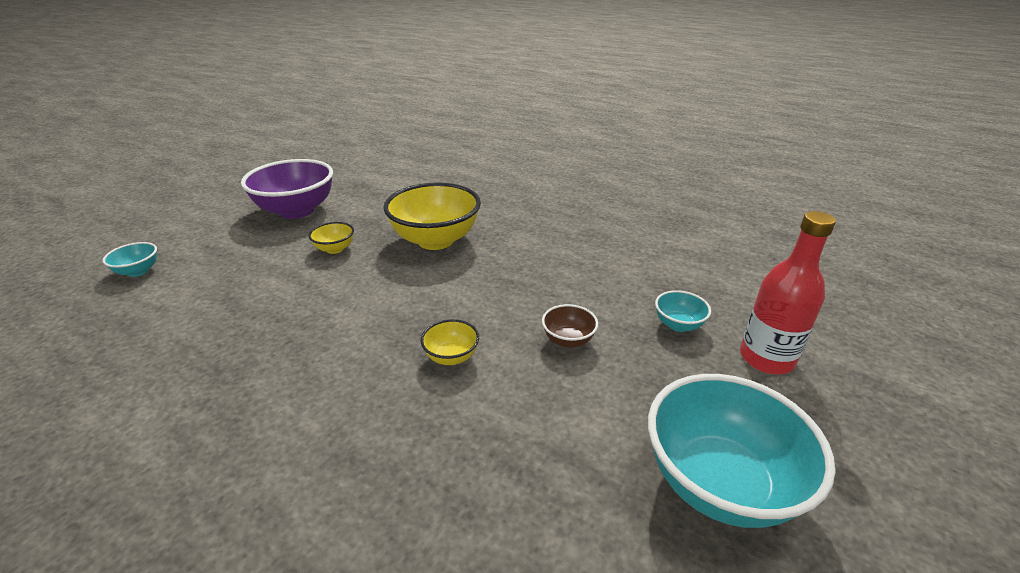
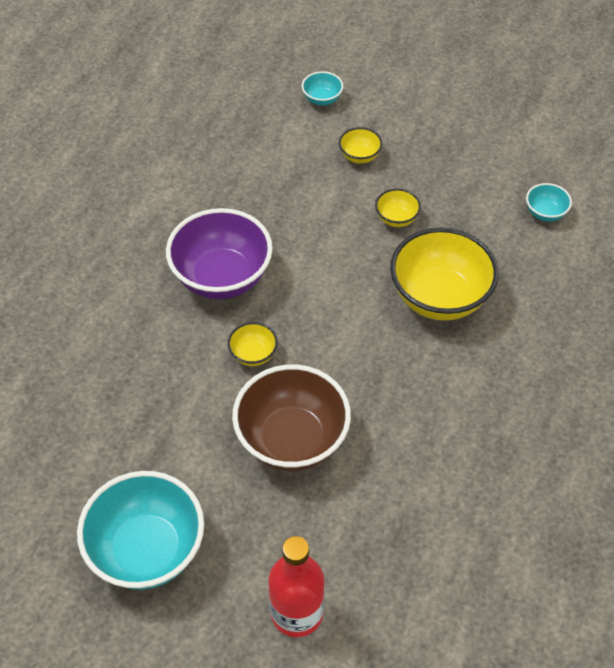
camera: 80 degrees right, 20 degrees up
(241, 259) = (359, 156): none -> yellow bowl
(297, 211) = (464, 158): purple bowl -> purple bowl (222, 277)
(568, 340) = (292, 440): brown bowl -> brown bowl, size x2.20
(678, 325) = (335, 537): turquoise bowl -> turquoise bowl (545, 213)

